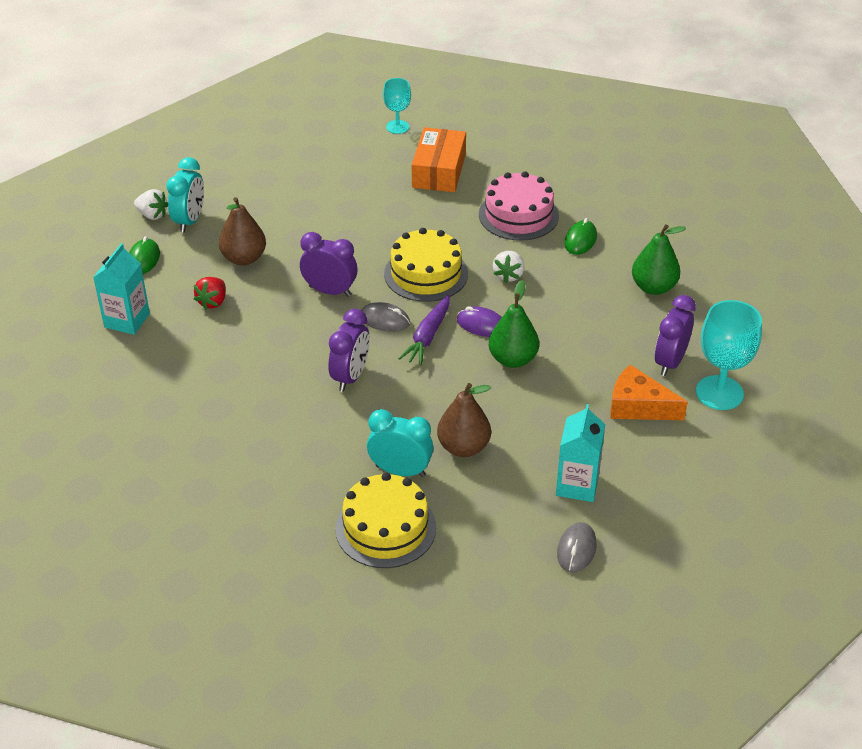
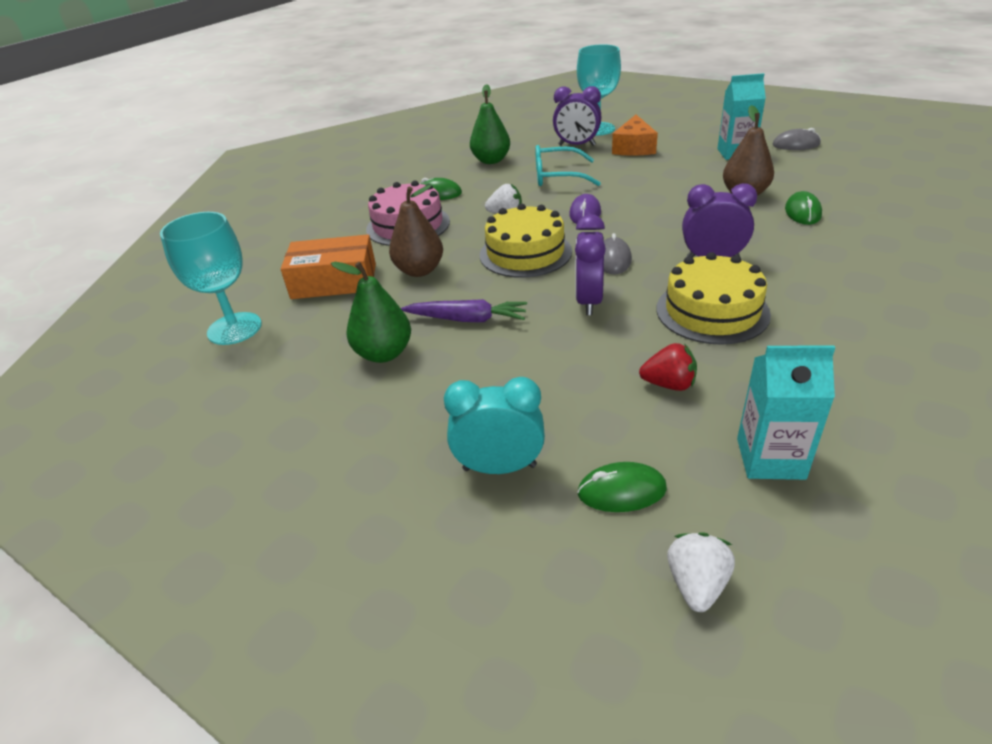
camera: 100 degrees left, 5 degrees down
(152, 215) = (499, 523): white strawberry -> white strawberry (696, 584)
(244, 258) = (563, 383): brown pear -> brown pear (419, 270)
(385, 528) = (871, 205): yellow cake -> yellow cake (712, 311)
(397, 127) = (234, 328): turquoise goblet -> turquoise goblet, size x1.66
(400, 471) = (802, 212): turquoise clock -> green mouse
(428, 336) = (620, 234): purple carrot -> purple carrot (467, 319)
(513, 359) = (620, 194): green pear -> green pear (384, 353)
(582, 327) = (558, 176): none -> turquoise glasses

